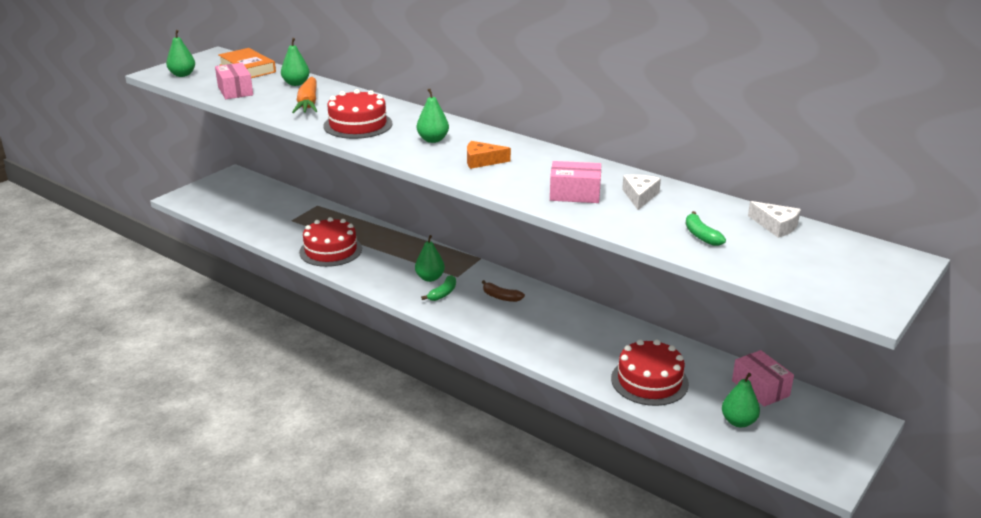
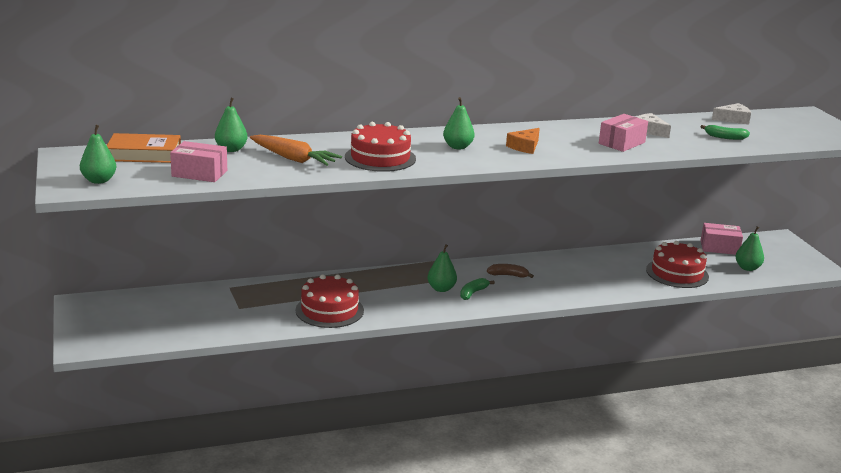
camera: 55 degrees left, 5 degrees down
(443, 293) = (473, 293): green banana -> green banana turned 120 degrees counterclockwise
(501, 297) = (508, 275): brown banana -> brown banana turned 150 degrees counterclockwise

